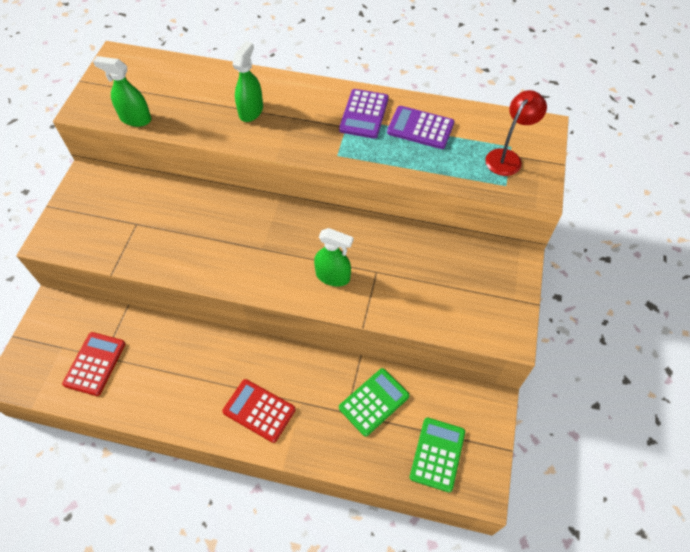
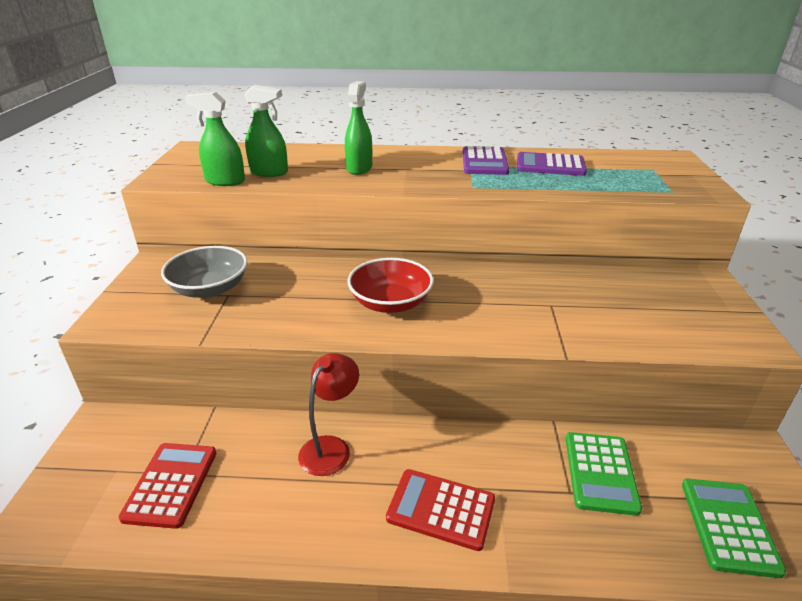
camera: 10 degrees left, 25 degrees down
(124, 215) = (210, 289): none -> grey bowl
(255, 251) = (390, 303): none -> red bowl
(333, 276) = (500, 314): green spray bottle -> green spray bottle (269, 172)
(374, 402) = (600, 472): green calculator -> green calculator turned 150 degrees clockwise
(507, 157) = (656, 175): red lamp -> red lamp (331, 447)

